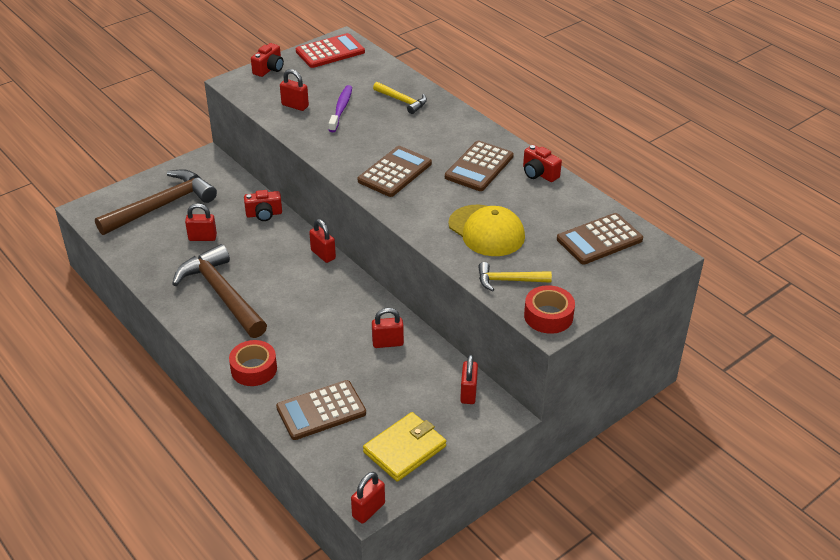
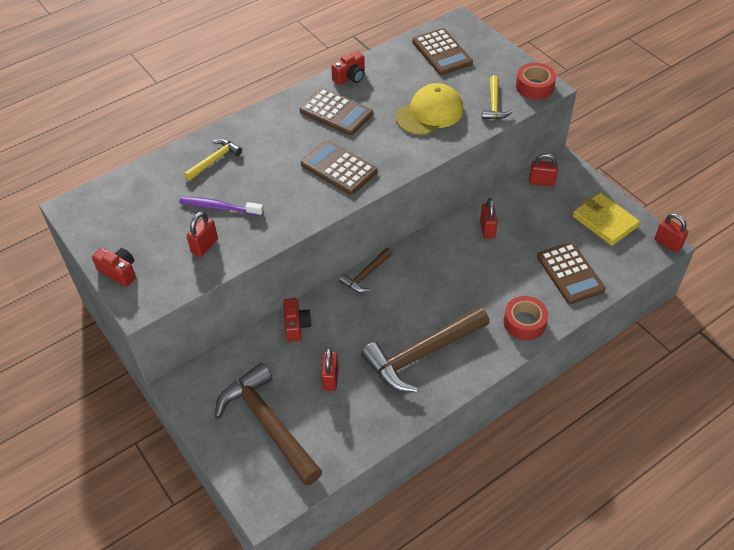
camera: 85 degrees left, 10 degrees up
(323, 254) = (366, 275): red padlock -> brown hammer
(330, 52) = (96, 218): red calculator -> none

